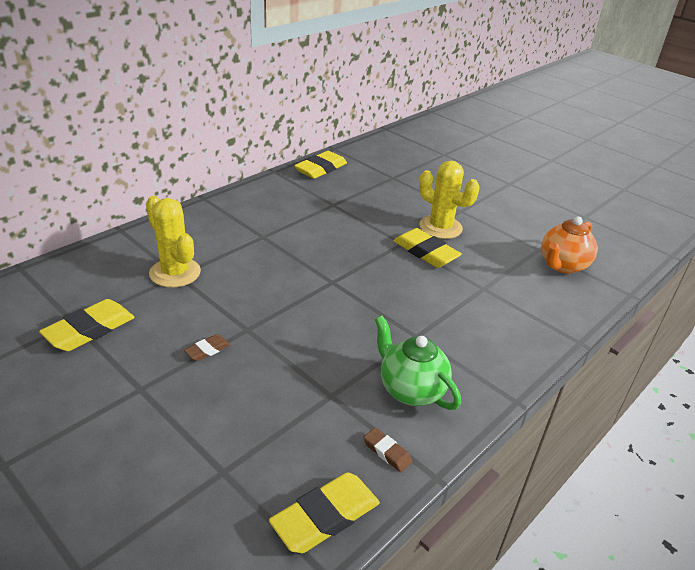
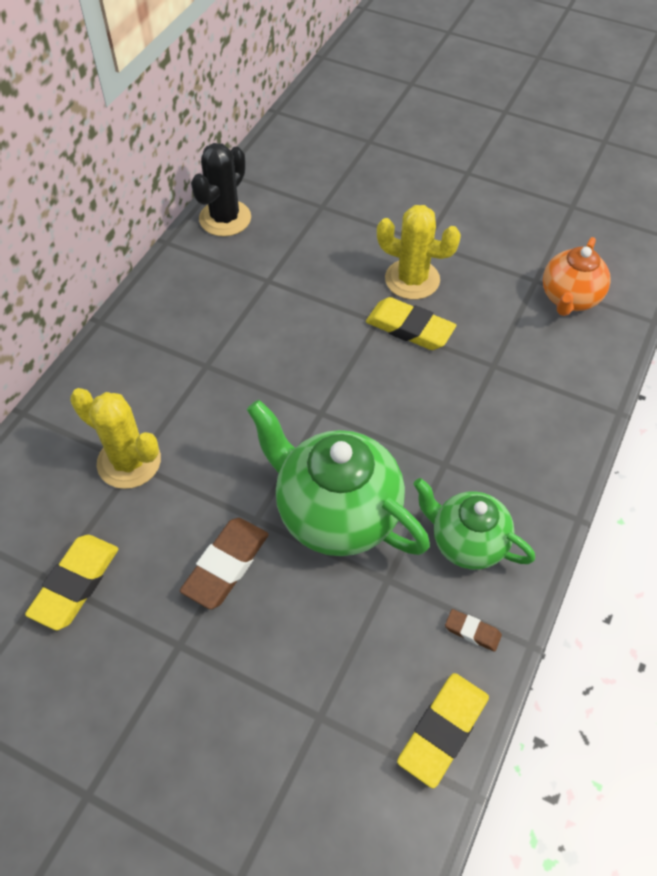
camera: 15 degrees left, 20 degrees up
(207, 350) = (226, 565): brown eraser -> brown eraser, size x1.95
(311, 342) = (336, 513): none -> green teapot
(321, 169) = (225, 218): yellow eraser -> black cactus

